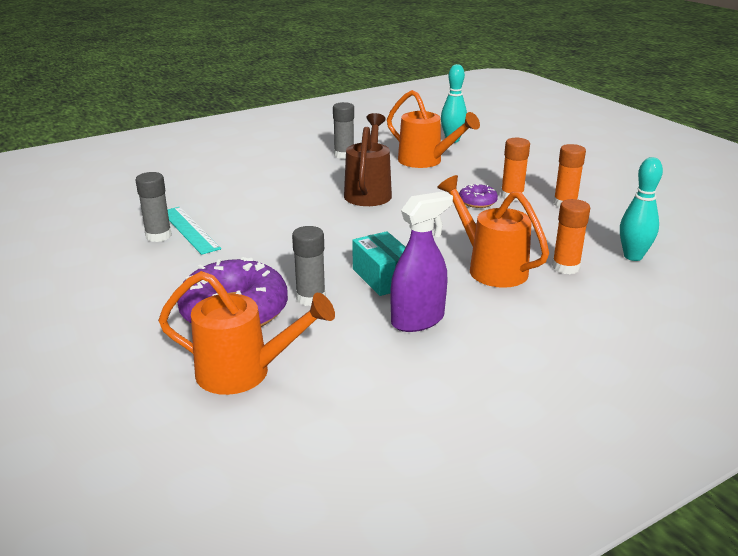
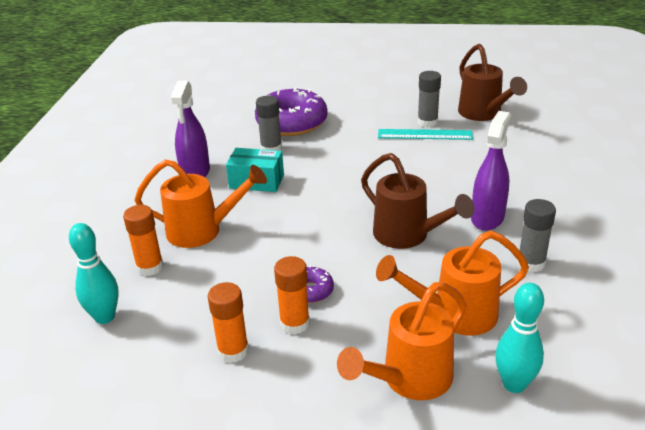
camera: 130 degrees right, 5 degrees up
(114, 216) = (483, 114): none -> brown watering can
(244, 373) = (233, 112): orange watering can -> orange watering can (409, 380)
(308, 175) = (487, 218): none -> purple spray bottle

